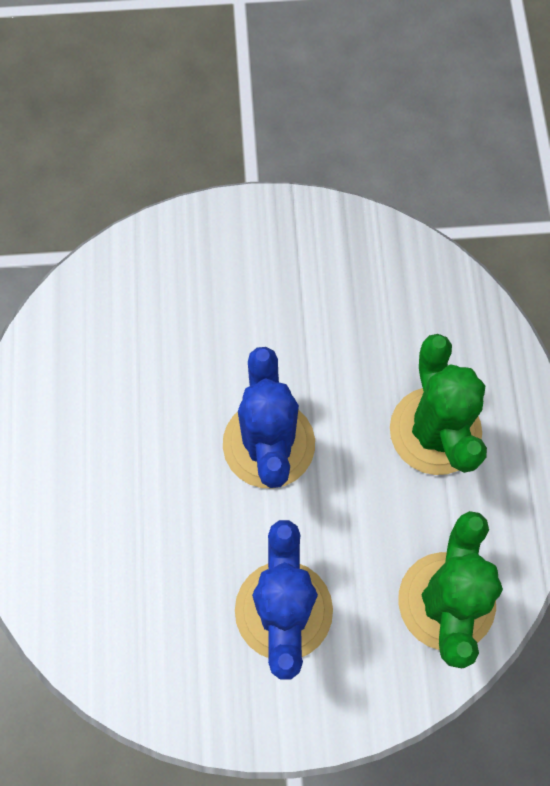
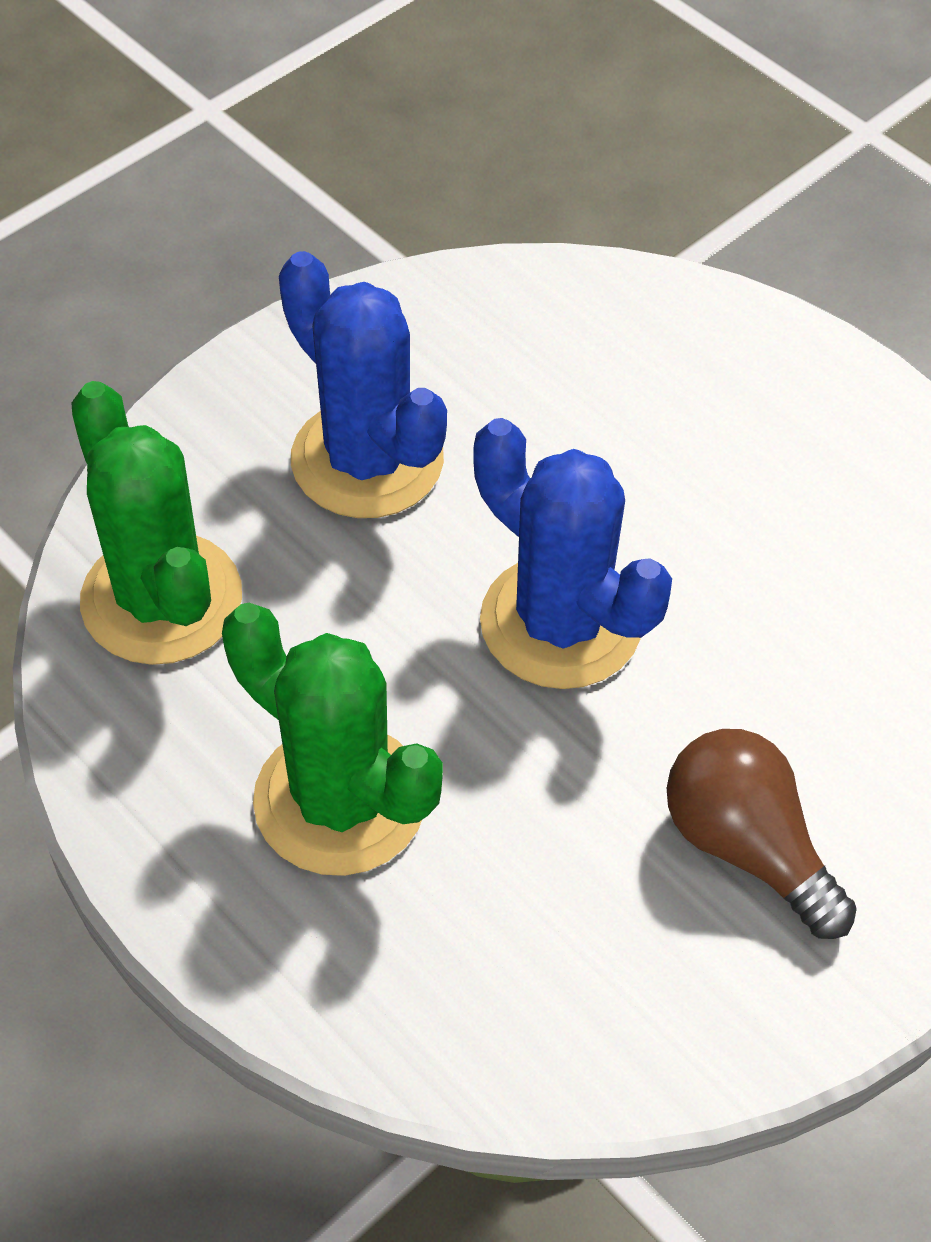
camera: 140 degrees right, 15 degrees down
(284, 289) = (746, 847): none -> brown light bulb

